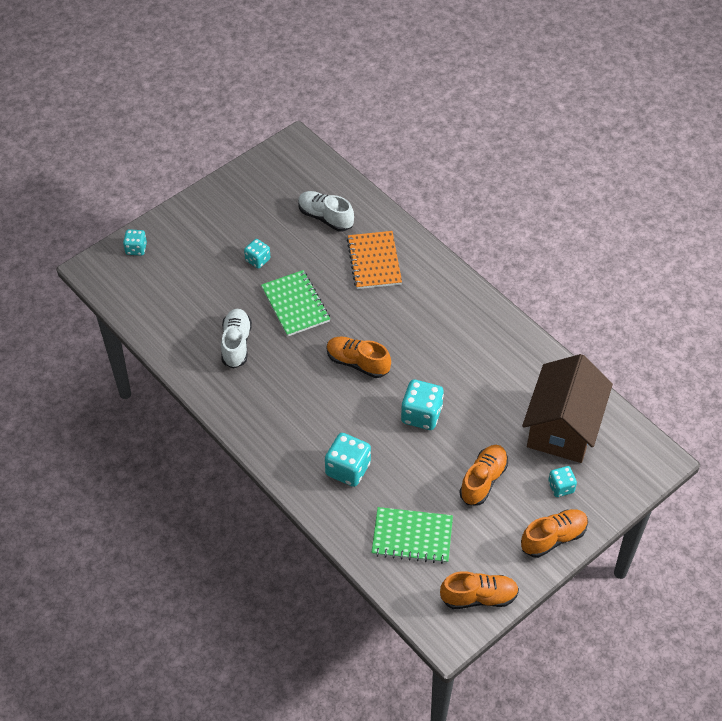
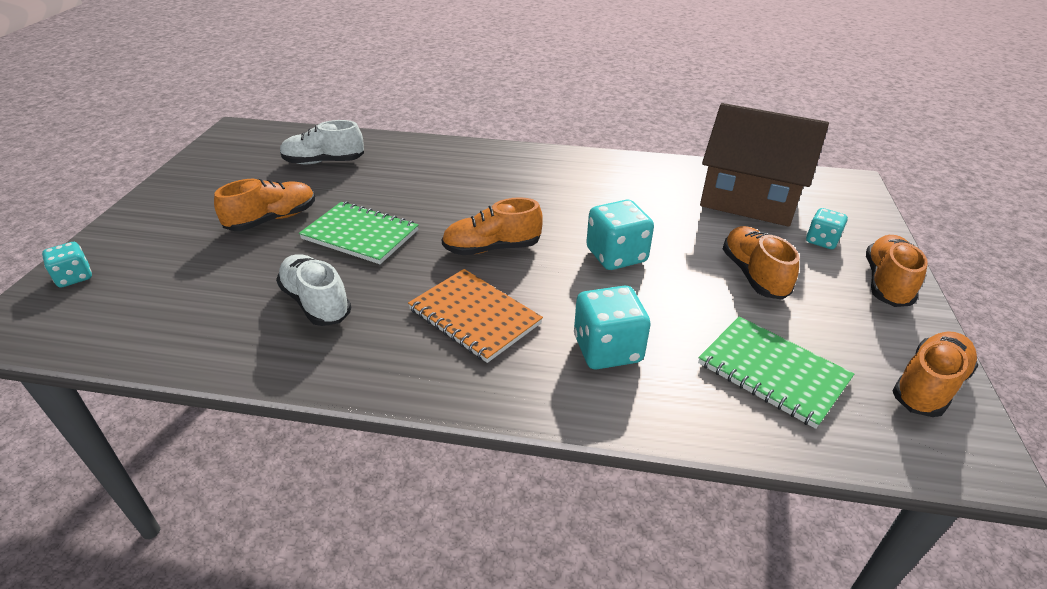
camera: 40 degrees left, 15 degrees down
(258, 260) = (272, 219): turquoise dice -> orange shoe
(374, 261) = (414, 170): orange notebook -> orange notebook (474, 316)
(412, 537) = (772, 372): green notebook -> green notebook turned 75 degrees clockwise
(562, 427) = (749, 200): brown house -> brown house turned 45 degrees counterclockwise

